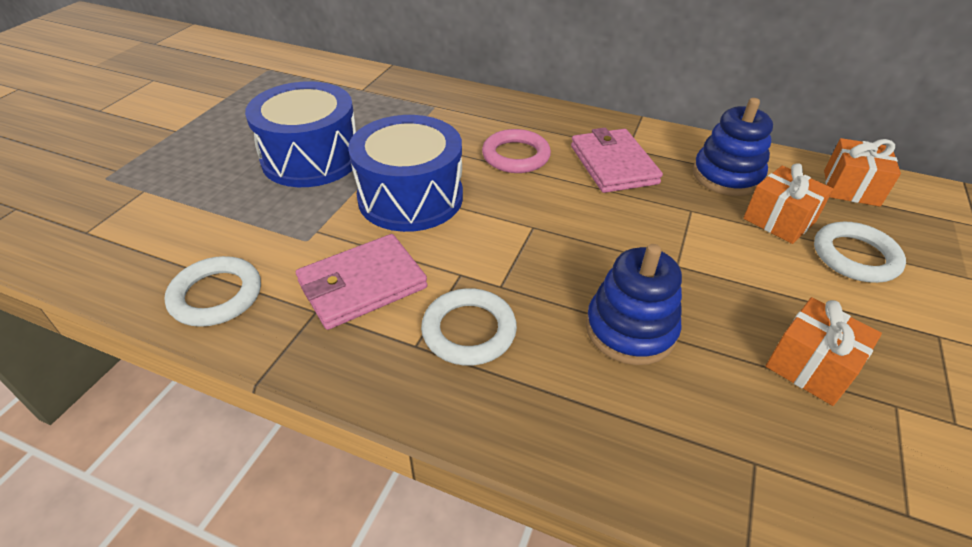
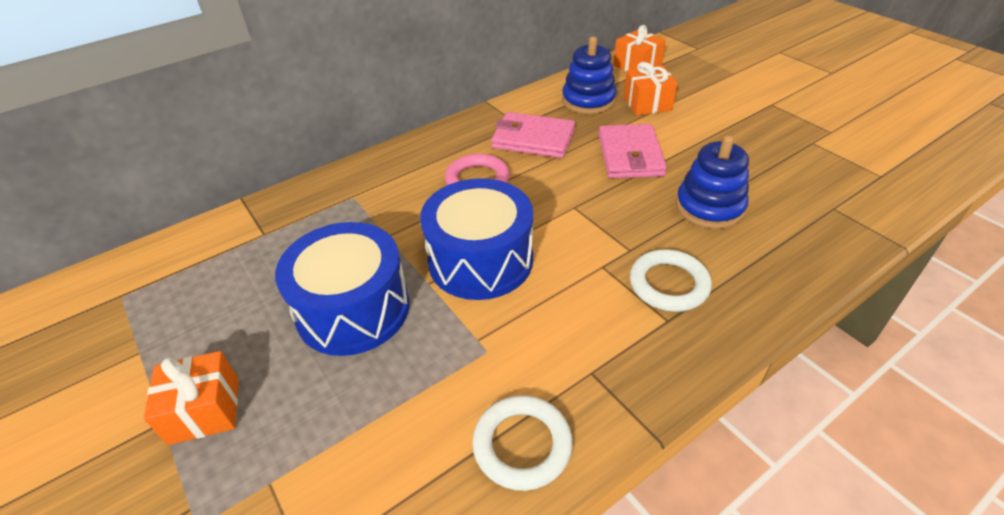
camera: 55 degrees left, 0 degrees up
(362, 285) = (577, 330): pink wallet -> pink wallet (630, 155)
(810, 366) = (774, 155): orange gift -> orange gift (204, 410)
(855, 256) = (697, 96): white ring -> none

